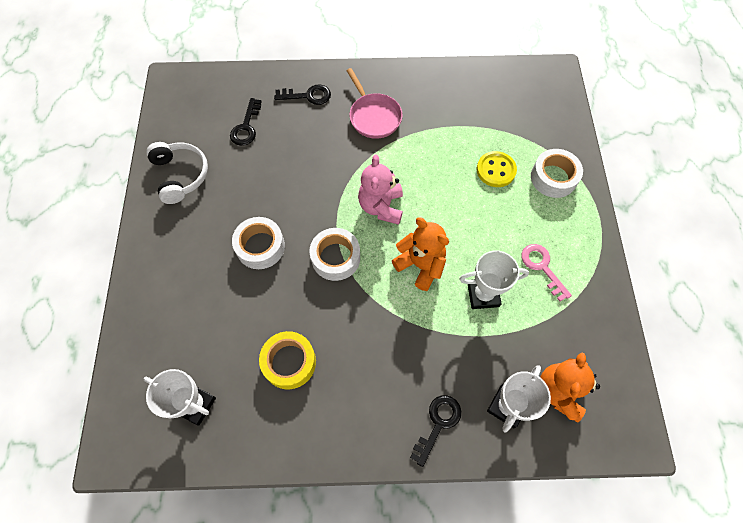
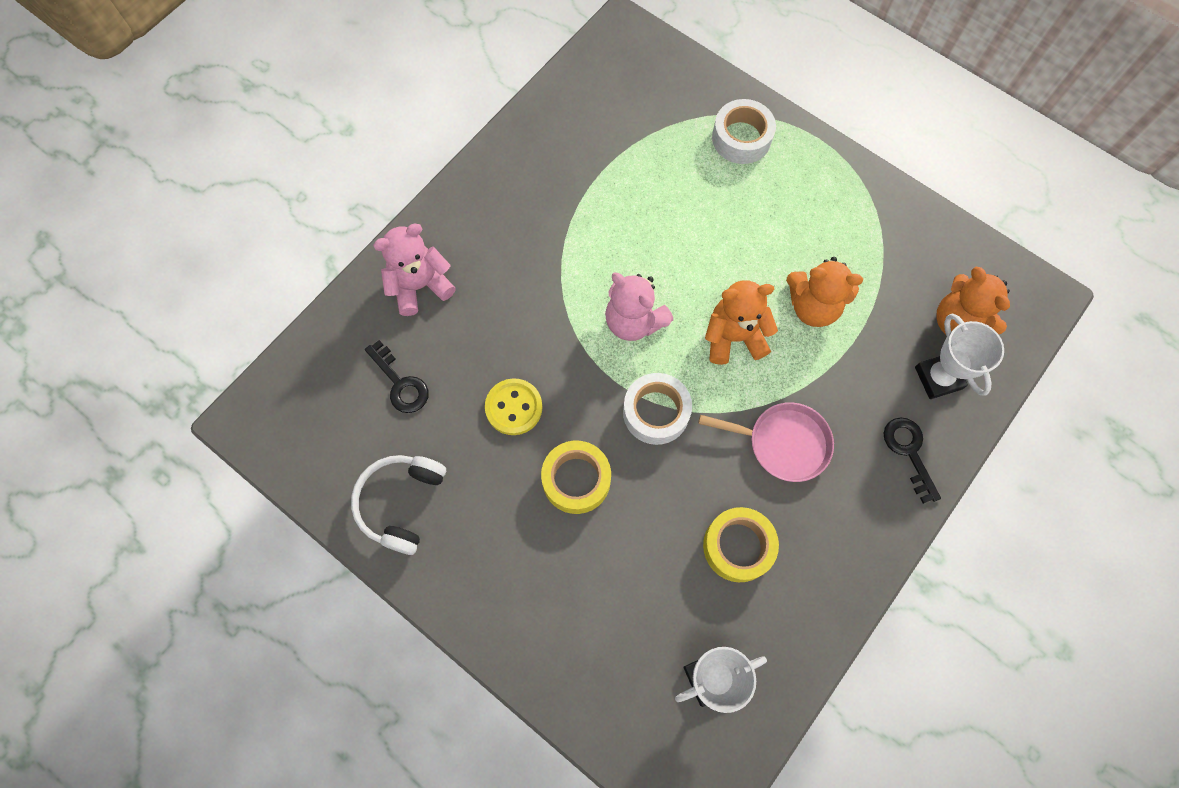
camera: 50 degrees left, 5 degrees up
(180, 175) = (401, 503): white headphones -> white headphones turned 90 degrees counterclockwise
(260, 247) = (576, 480): white tape -> yellow tape
(308, 96) = (420, 286): black key -> pink teddy bear
(374, 116) = (513, 241): pink pan -> pink pan (783, 443)
(483, 295) = (813, 306): white trophy -> orange teddy bear
(496, 170) = (687, 181): yellow button -> yellow button (514, 407)
(542, 267) = (827, 231): pink key -> none

